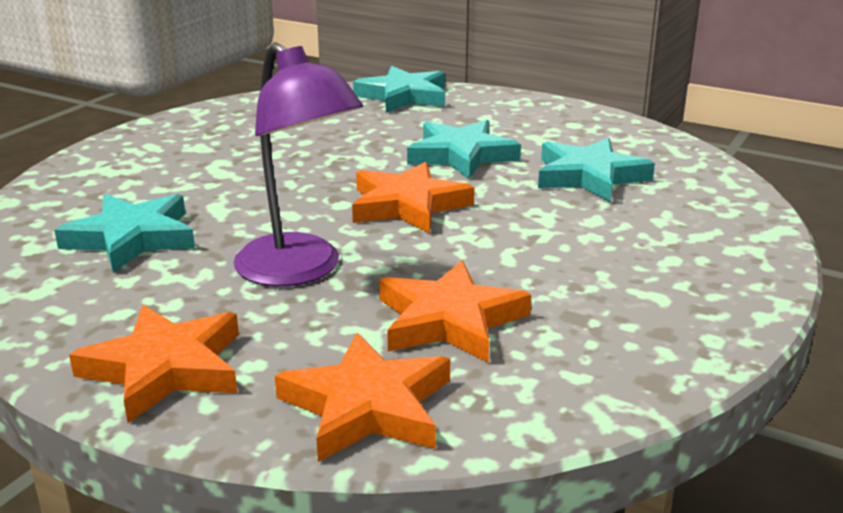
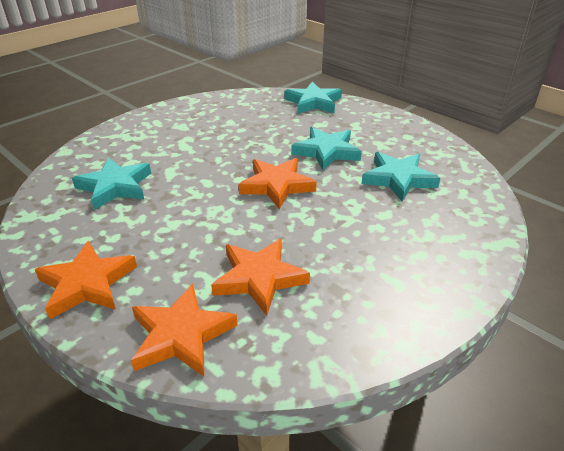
camera: 15 degrees right, 10 degrees up
(299, 271) = (192, 225): purple lamp -> none

